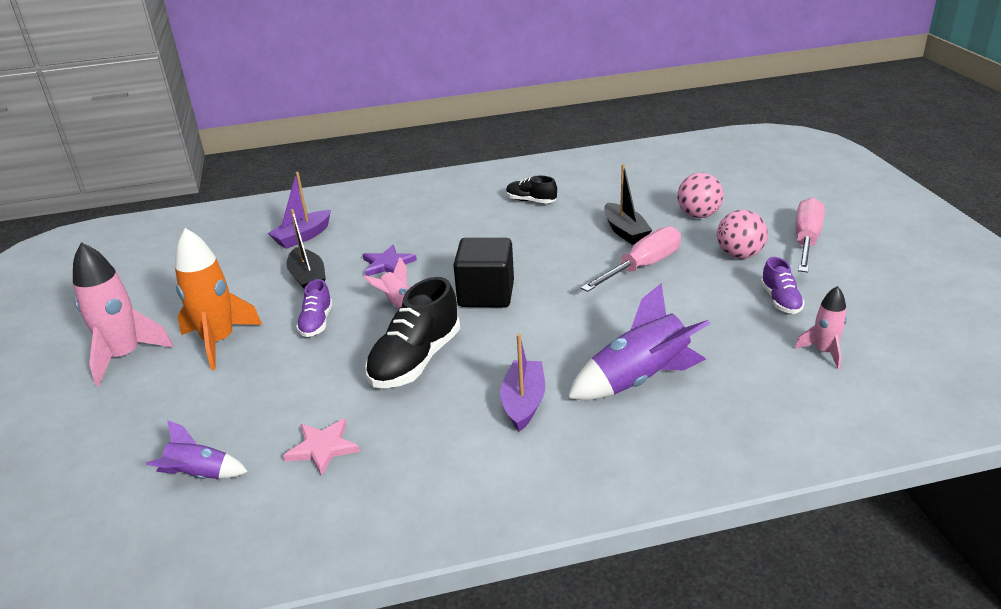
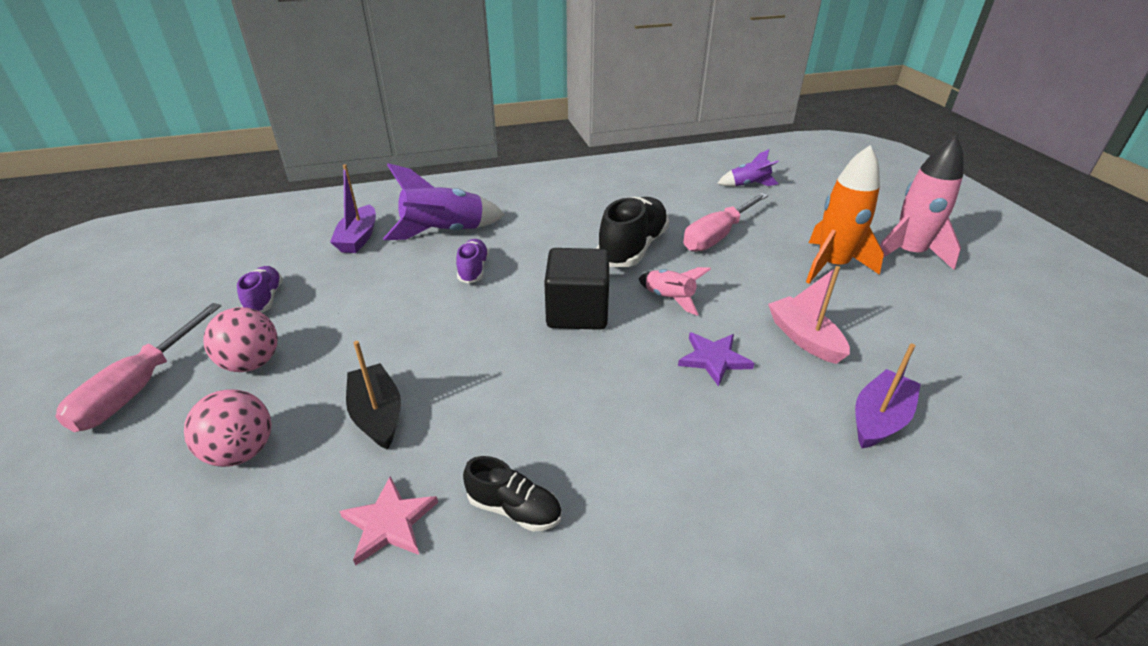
camera: 175 degrees right, 5 degrees up
(308, 278) = (804, 338): black boat -> pink boat
(316, 323) = (749, 282): purple shoe -> purple shoe (473, 270)
(322, 448) = (676, 196): pink star -> pink star (389, 523)
(523, 402) = (538, 219): purple boat -> purple boat (358, 238)
(642, 266) = (384, 347): pink screwdriver -> pink screwdriver (717, 236)
(824, 352) = (277, 251): pink rocket -> none

